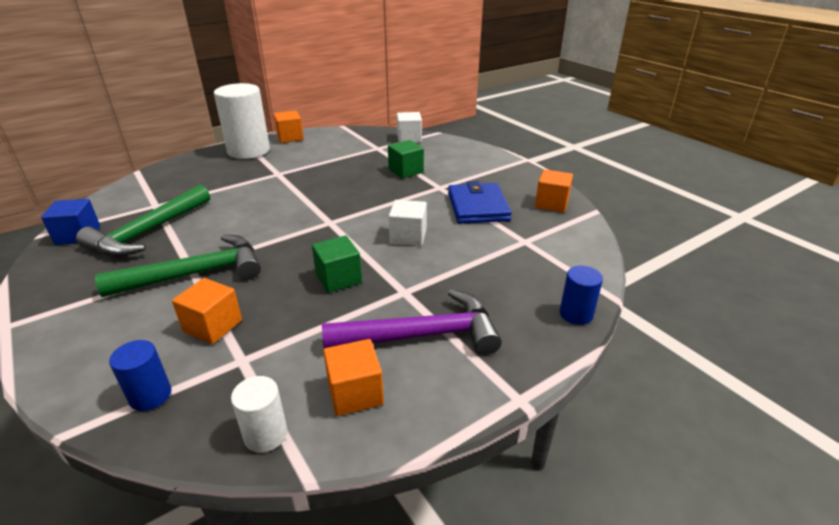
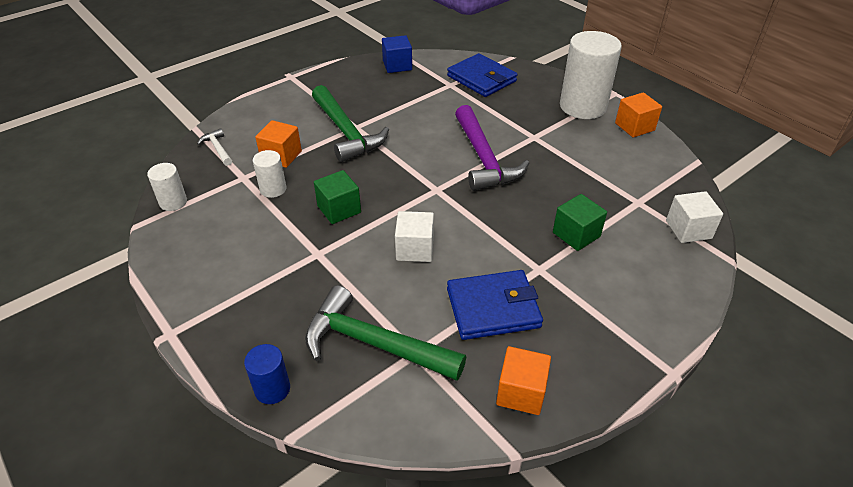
camera: 85 degrees right, 10 degrees up
(148, 232) = (405, 94): green hammer -> green hammer (373, 343)
(150, 395) = (217, 148): blue cylinder -> white hammer
(161, 188) = (481, 79): none -> blue wallet
(281, 329) = (273, 189): none -> white cylinder
(355, 393) = (199, 237): orange cube -> none
(422, 335) = (255, 270): purple hammer -> purple hammer (484, 159)

